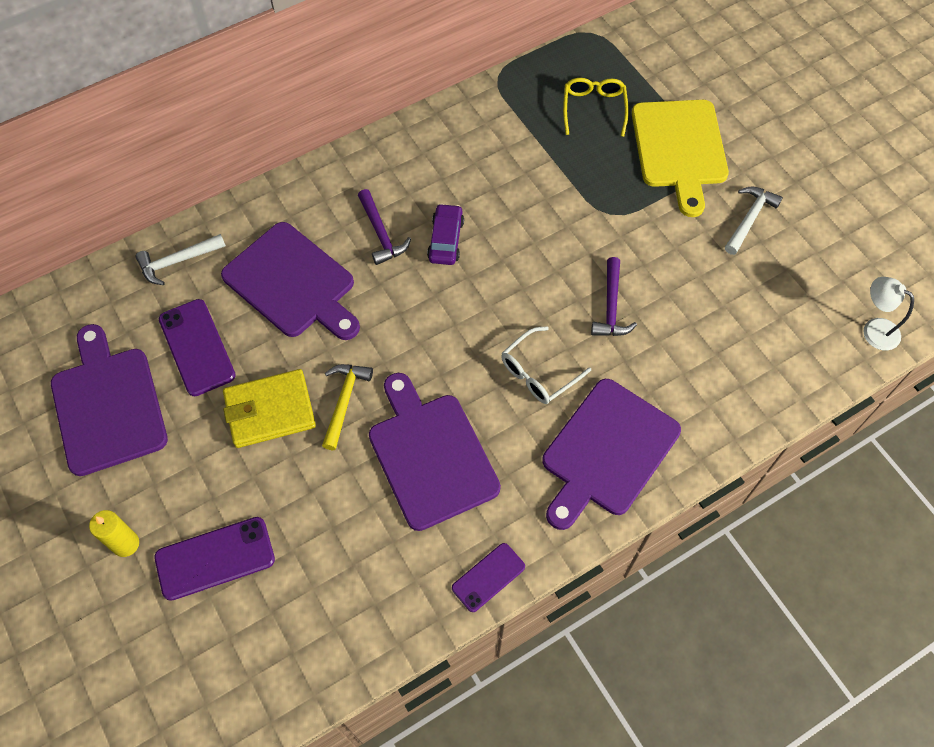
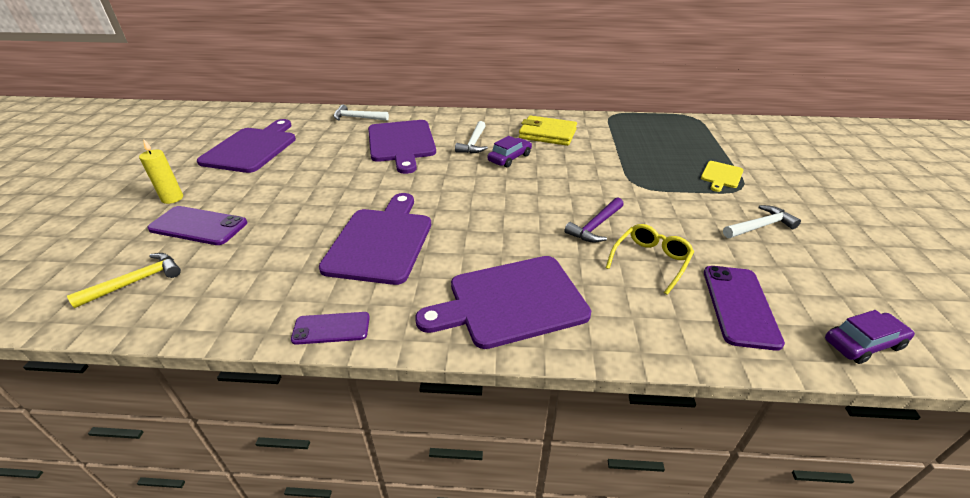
camera: 35 degrees right, 25 degrees down
(197, 347) = (322, 146): purple phone -> purple phone (740, 306)
(270, 411) = (320, 182): yellow wallet -> yellow wallet (547, 134)
(344, 401) = (364, 195): yellow hammer -> yellow hammer (137, 281)
(381, 234) = (473, 143): purple hammer -> white hammer
(538, 373) = (503, 235): white glasses -> none
(593, 108) = (667, 142): yellow glasses -> yellow glasses (651, 260)
(679, 149) = (721, 176): yellow cutting board -> yellow cutting board, size x0.49
(874, 329) = (863, 344): white lamp -> purple car

